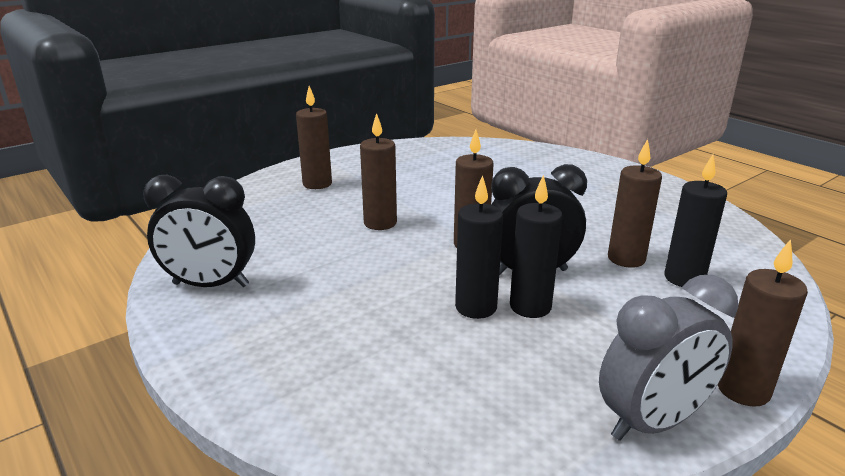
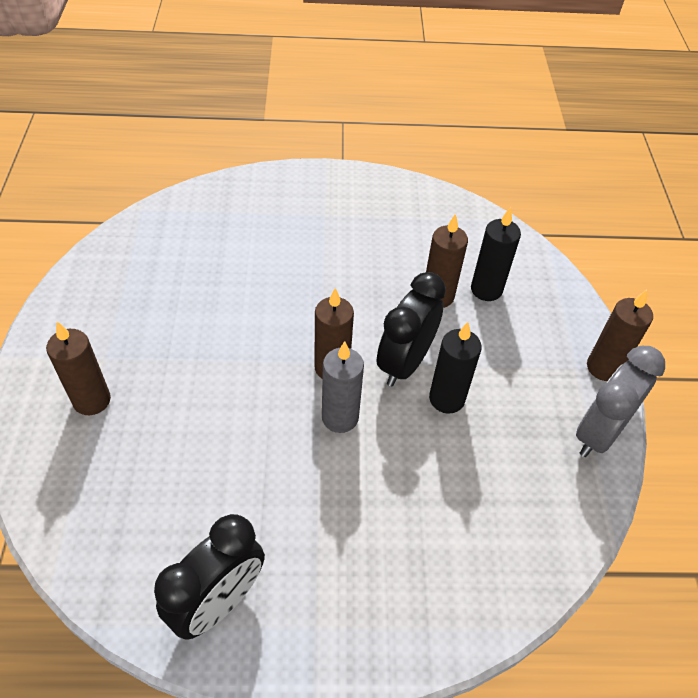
camera: 55 degrees left, 25 degrees up
(380, 223) = (232, 403): brown candle -> none
(431, 266) = (340, 417): none -> grey candle
(476, 307) = (420, 431): black candle -> none
(653, 422) = (598, 433): grey clock -> grey clock turned 150 degrees counterclockwise

